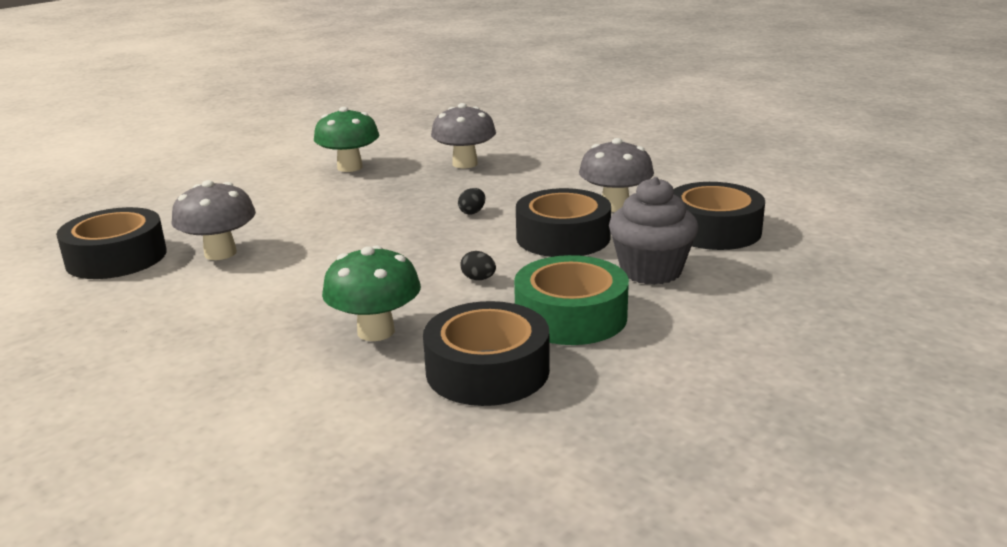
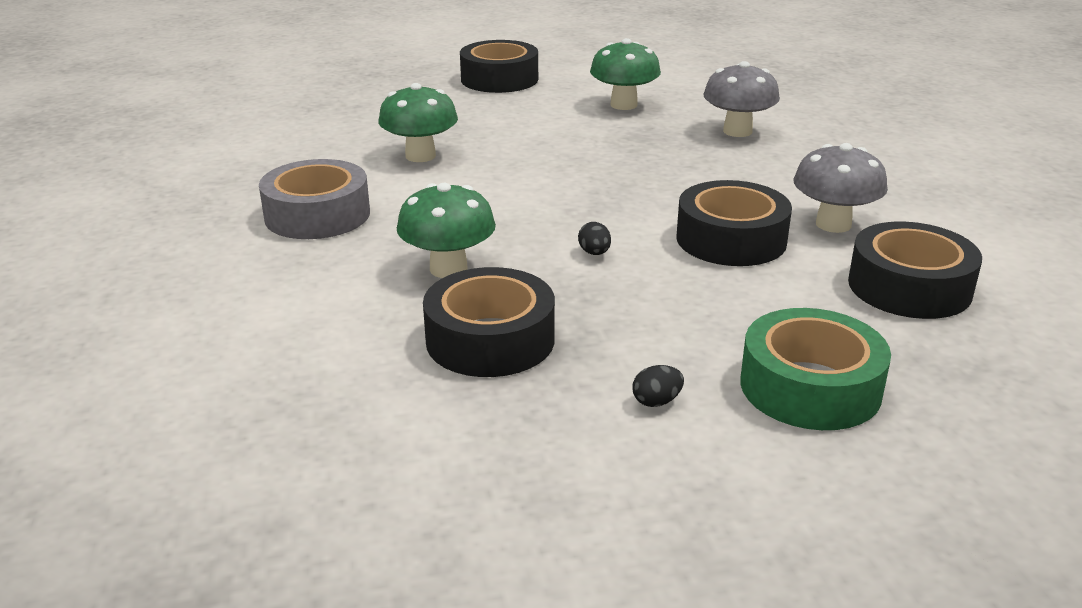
camera: 35 degrees right, 5 degrees up
(116, 257) = (346, 135): black tape -> black tape (499, 79)
(184, 331) = (317, 215): none -> grey tape
(220, 253) = (420, 156): grey mushroom -> green mushroom
(472, 212) = (677, 185): black egg -> black egg (656, 401)
(571, 316) = (629, 320): green tape -> green tape (810, 387)
(651, 271) = (772, 306): grey cupcake -> none

